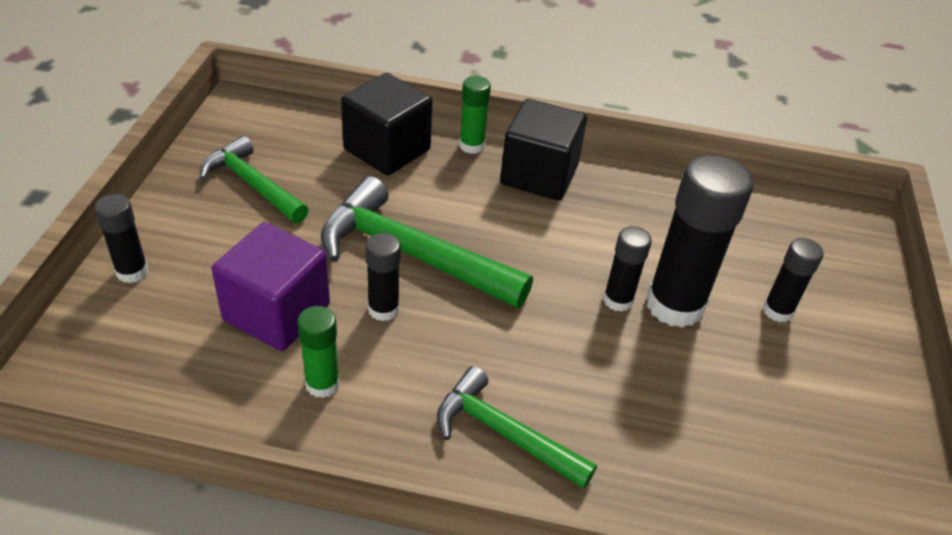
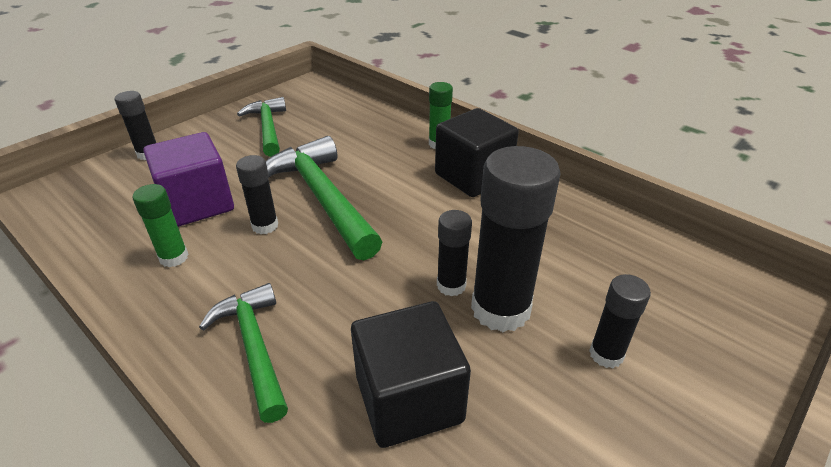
camera: 35 degrees right, 5 degrees down
(387, 150) = (375, 131): black cube -> black cube (409, 399)

